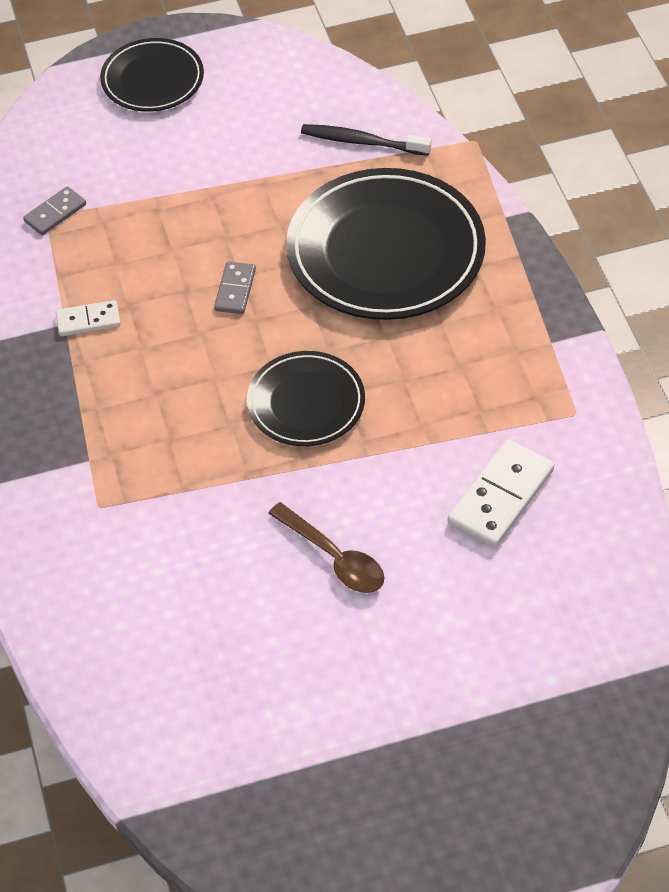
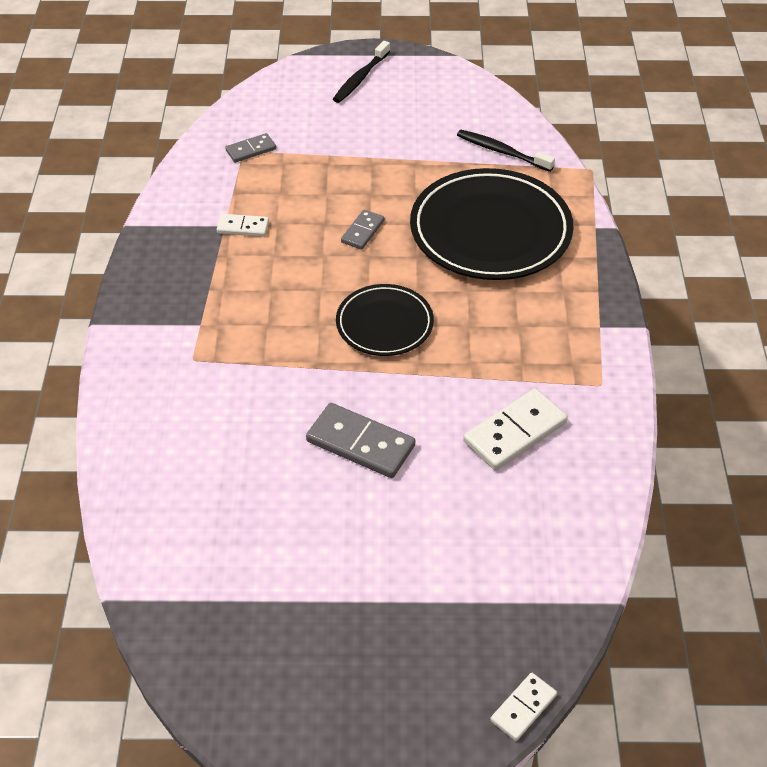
camera: 15 degrees right, 5 degrees down
(152, 80) = (360, 78): black plate -> black toothbrush
(334, 557) = (360, 444): brown spoon -> grey domino
(616, 804) = (523, 708): none -> white domino

